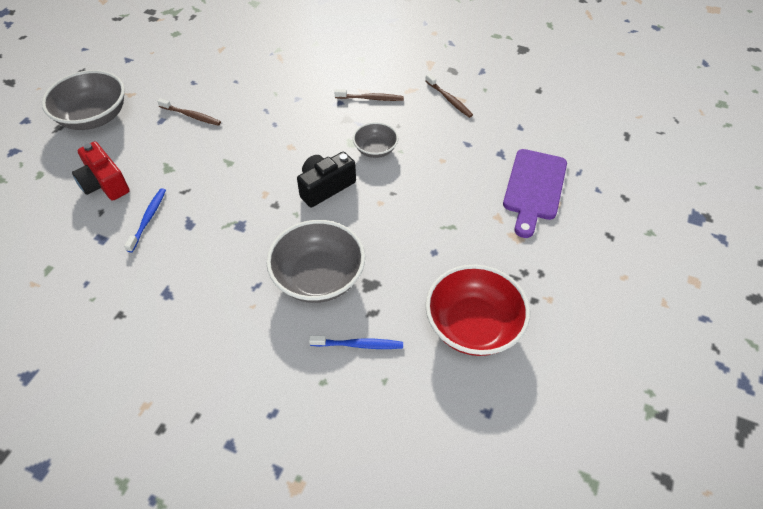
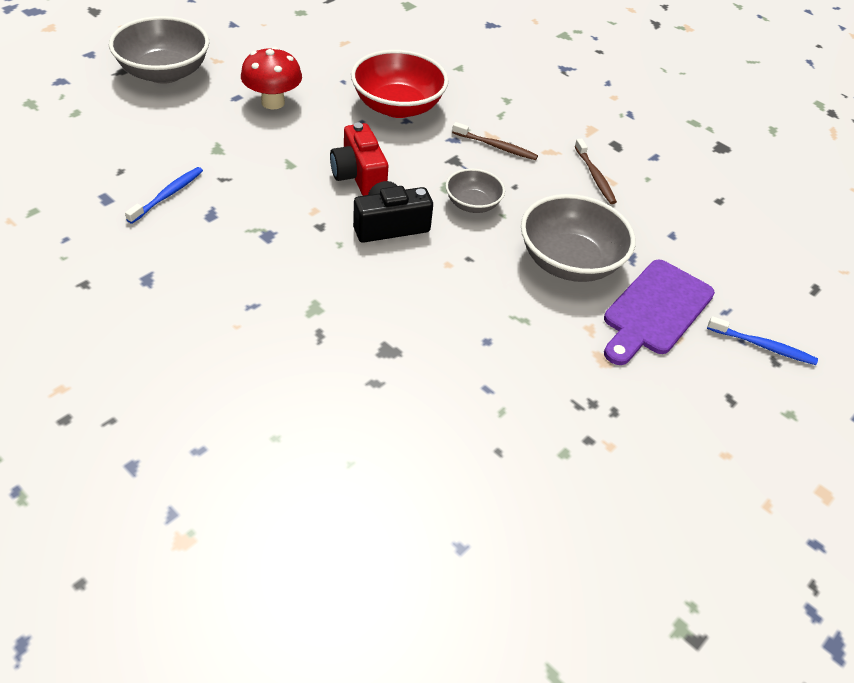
camera: 15 degrees right, 5 degrees down
(104, 183) = (139, 143): red camera -> red camera (359, 176)
(191, 115) = (273, 102): brown toothbrush -> red mushroom
(318, 277) = (330, 322): grey bowl -> grey bowl (569, 262)
(358, 345) = (339, 412): blue toothbrush -> blue toothbrush (762, 346)
(473, 326) = (493, 441): red bowl -> red bowl (397, 106)

